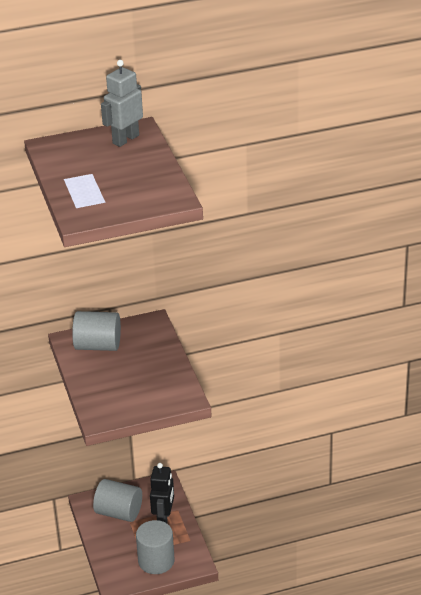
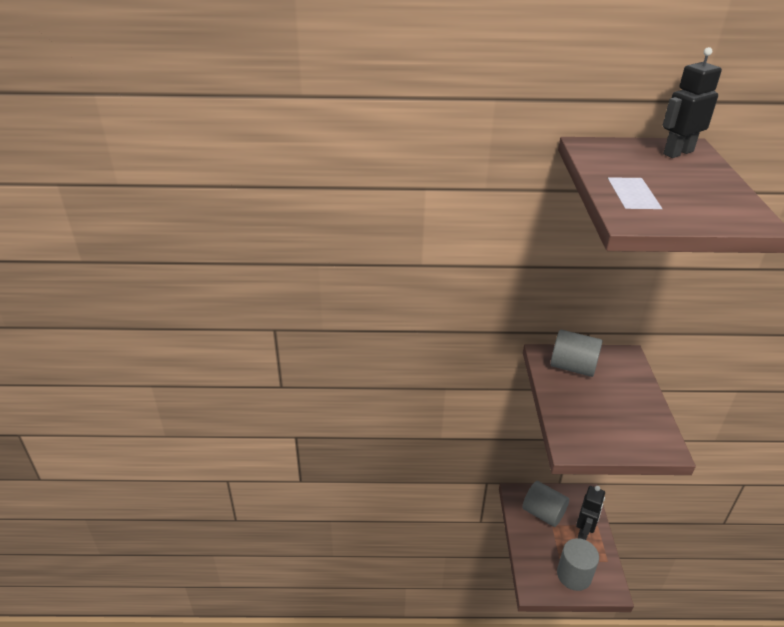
camera: 15 degrees right, 0 degrees up
(125, 139) = (678, 153): grey robot -> black robot

